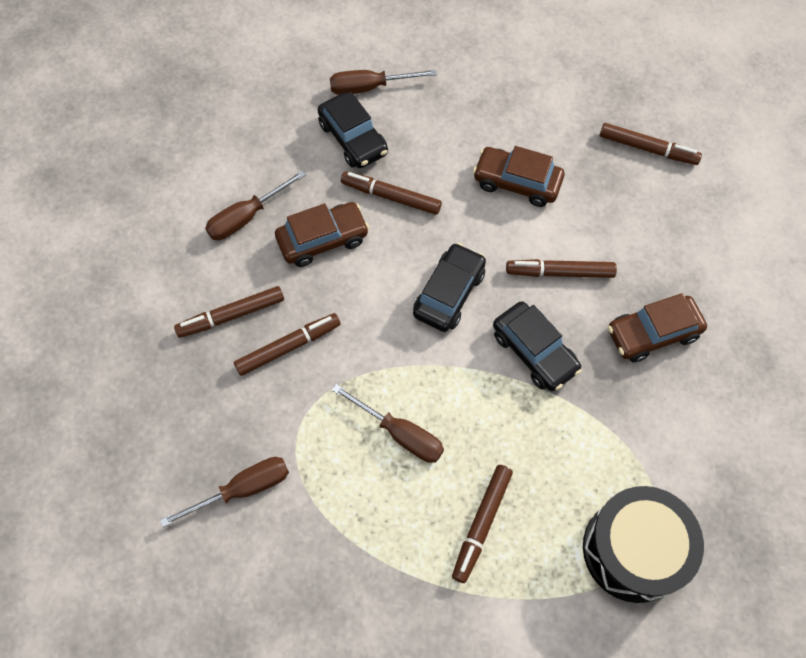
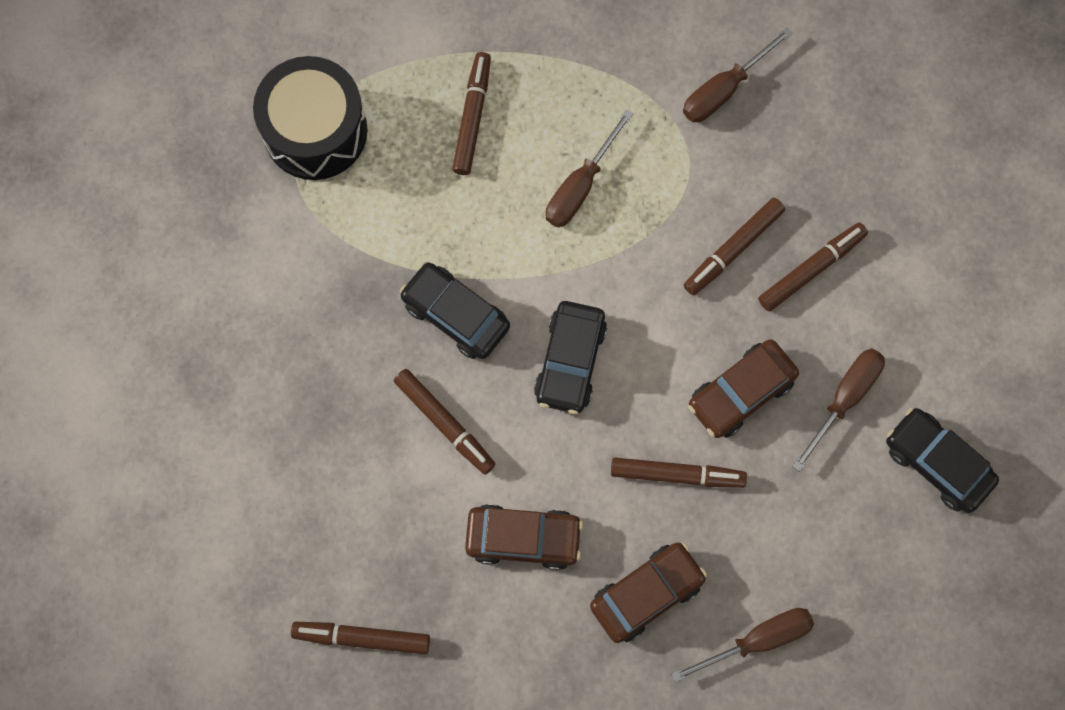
camera: 165 degrees right, 10 degrees up
(353, 138) = (752, 550): black car -> black car (937, 463)
(400, 433) = (580, 186): brown screwdriver -> brown screwdriver turned 75 degrees counterclockwise
(559, 273) = (445, 423): brown marker -> brown marker turned 60 degrees clockwise
(652, 333) = (323, 372): brown car -> brown car (646, 594)

